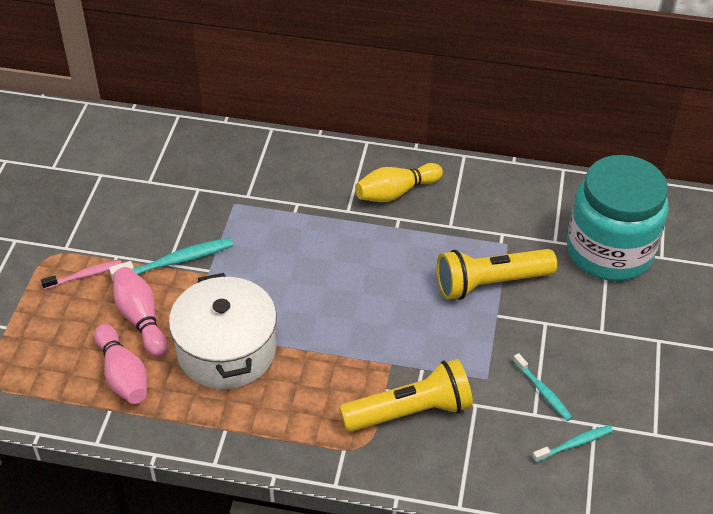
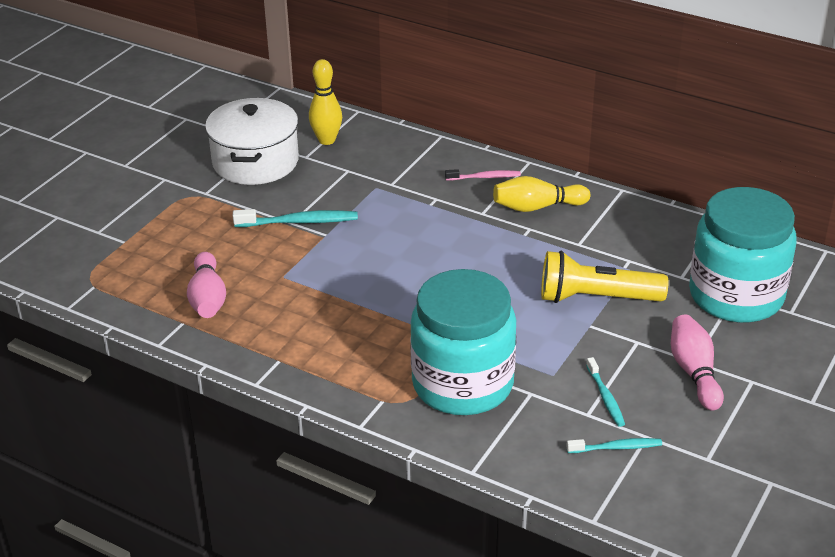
camera: 20 degrees right, 10 degrees down
(85, 275) = (212, 217): pink toothbrush -> pink toothbrush (484, 177)
(141, 319) = (245, 259): pink bowling pin -> pink bowling pin (694, 372)
(162, 157) = (327, 140): none -> yellow bowling pin
(226, 350) = (311, 299): white pot -> white pot (255, 162)
(410, 411) = (462, 384): yellow flashlight -> turquoise jar

